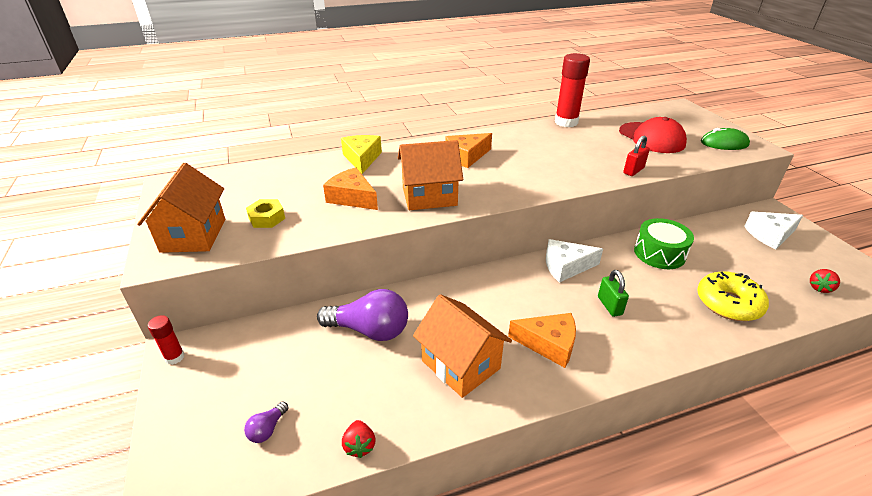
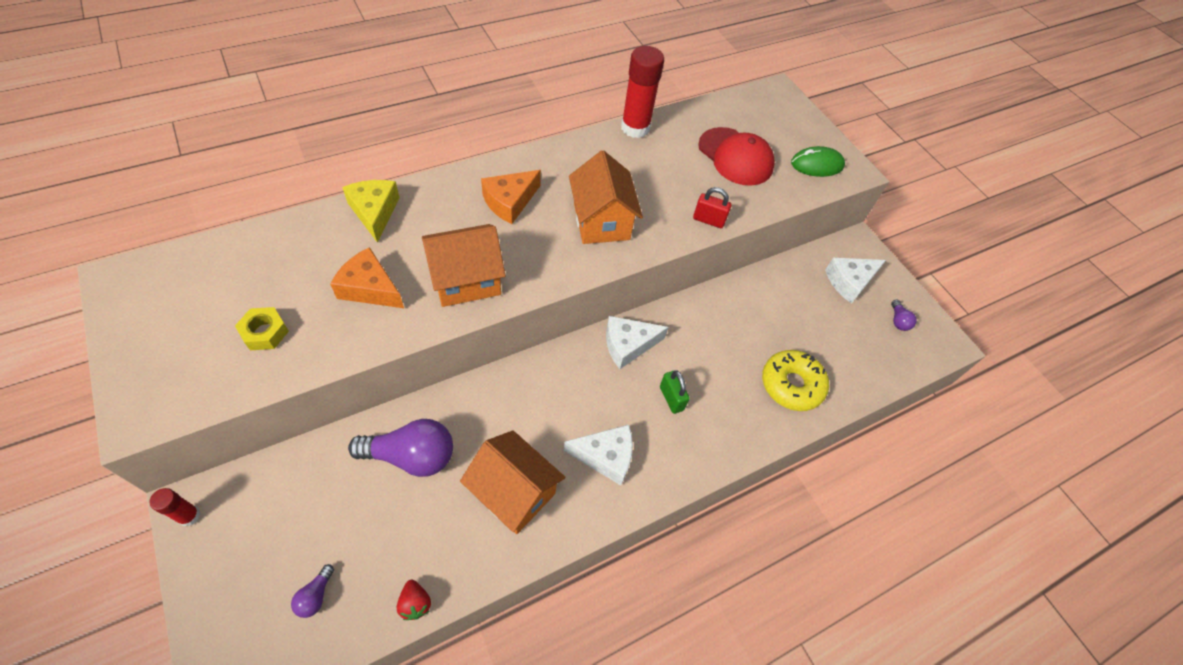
camera: 15 degrees left, 20 degrees up
(194, 235) = (175, 369): orange house -> orange house (601, 221)
(548, 344) = (605, 456): orange cheese -> white cheese
(633, 171) = (708, 220): red padlock -> red padlock turned 75 degrees clockwise
(659, 253) = (730, 317): green drum -> none
(820, 288) = (884, 356): red strawberry -> none
(827, 263) = (898, 321): none -> purple light bulb

